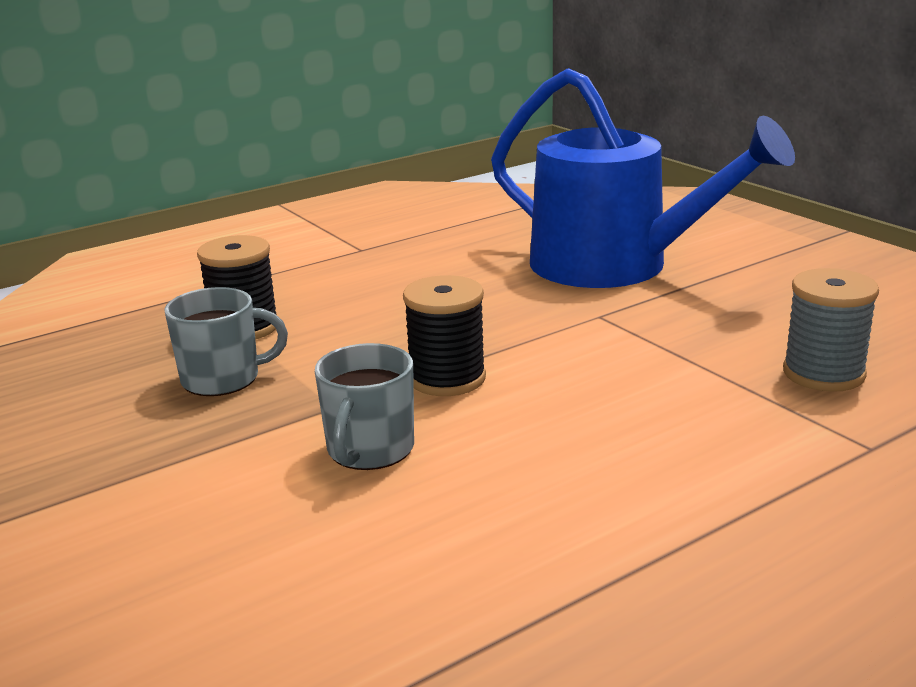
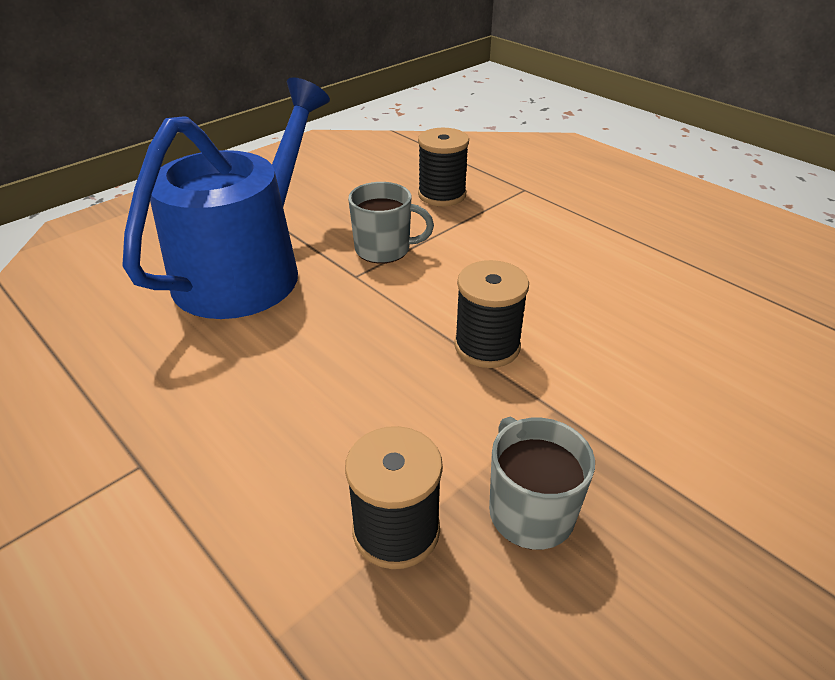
camera: 100 degrees left, 15 degrees up
(370, 450) = (615, 373): grey mug -> grey mug (384, 249)
(823, 373) = (442, 195): grey spool -> black spool

